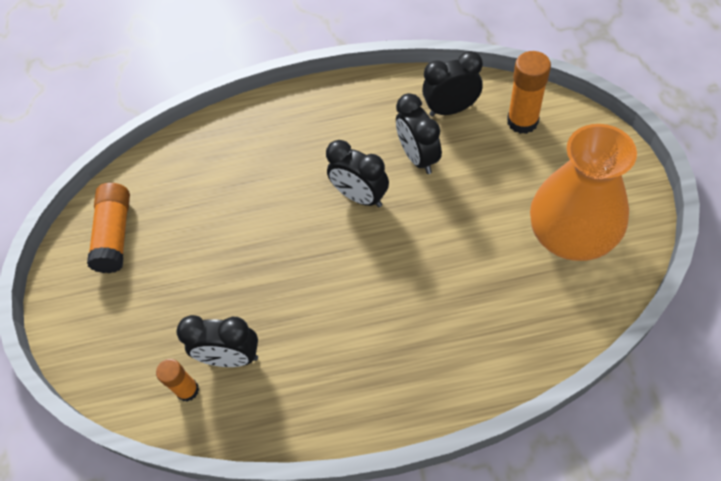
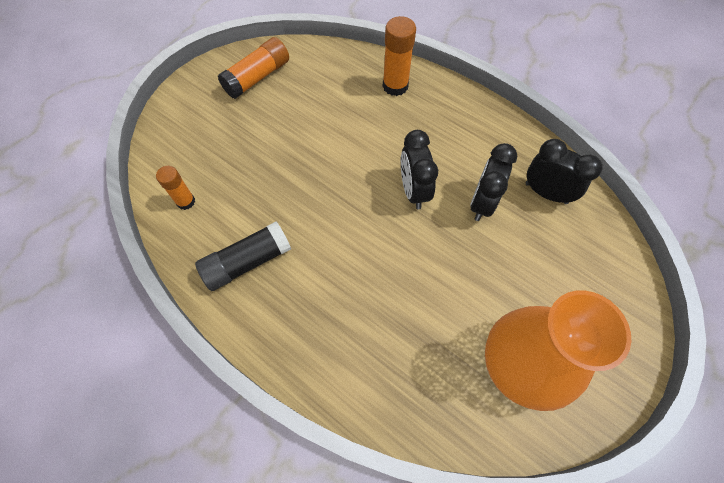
camera: 40 degrees right, 5 degrees up
(231, 357) = (227, 208): black clock -> none
(303, 377) = (247, 262): none -> black glue stick
(522, 121) = (588, 251): orange glue stick -> orange glue stick (395, 86)

